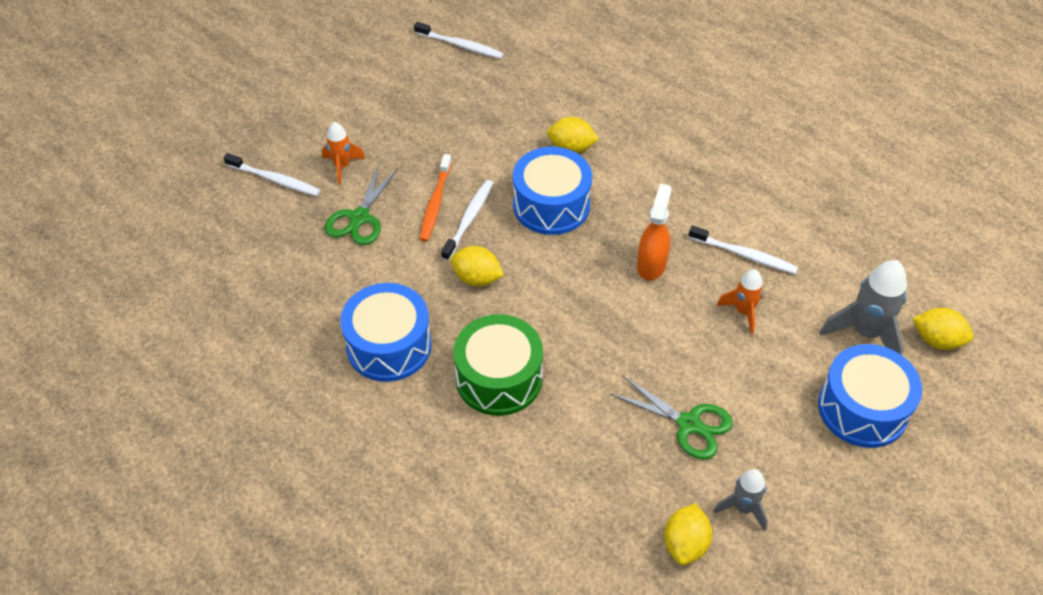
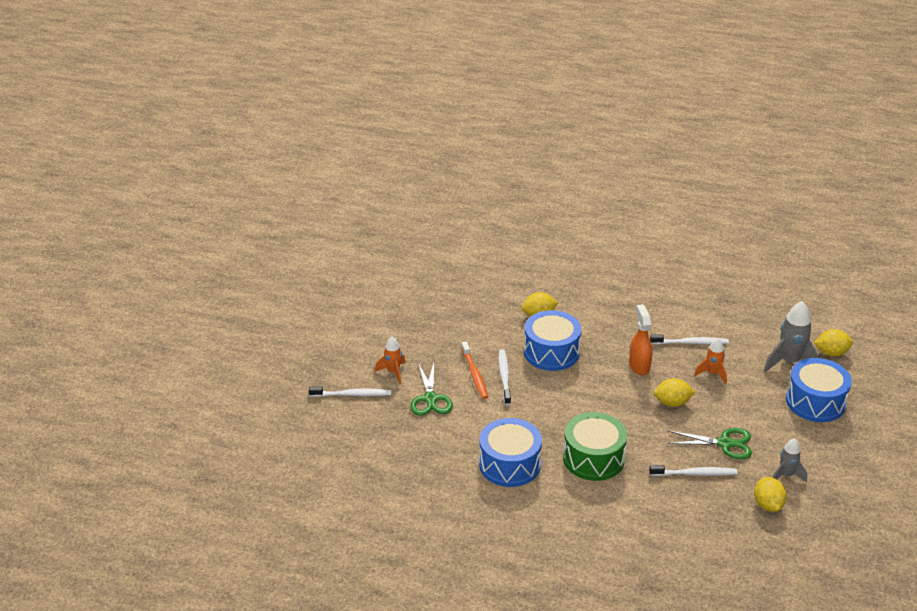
camera: 25 degrees left, 15 degrees down
(461, 45) = (416, 276): white toothbrush -> white toothbrush (695, 473)
(477, 278) = (536, 408): yellow lemon -> yellow lemon (672, 403)

